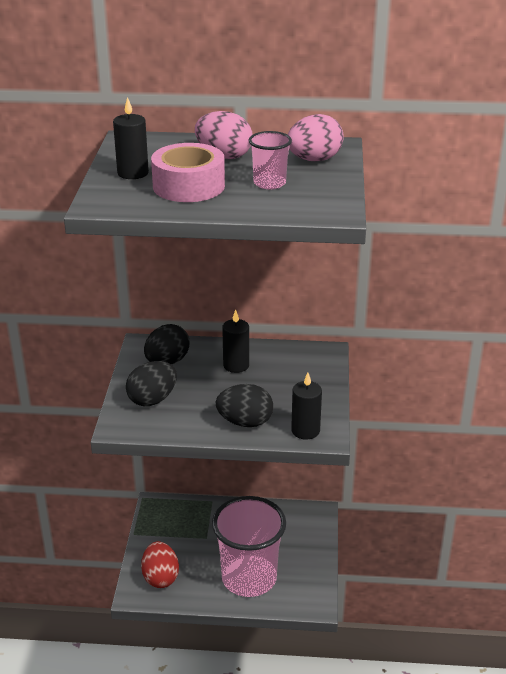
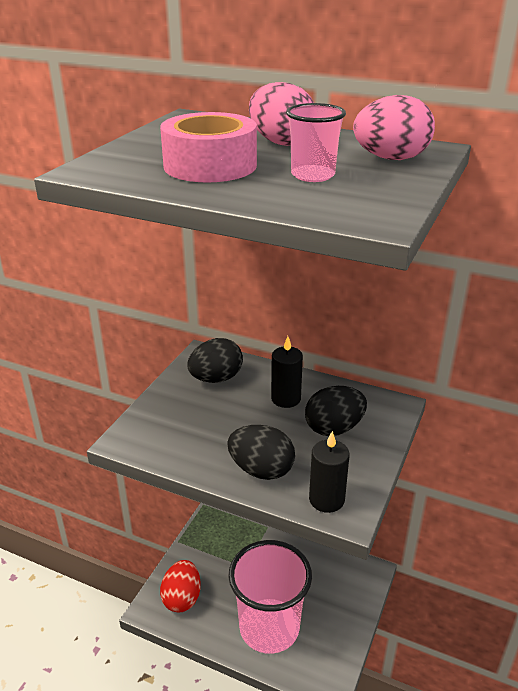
camera: 20 degrees right, 0 degrees up
(133, 173) = (160, 146): black candle -> none
(152, 399) = (177, 417): black egg -> black egg (334, 428)

